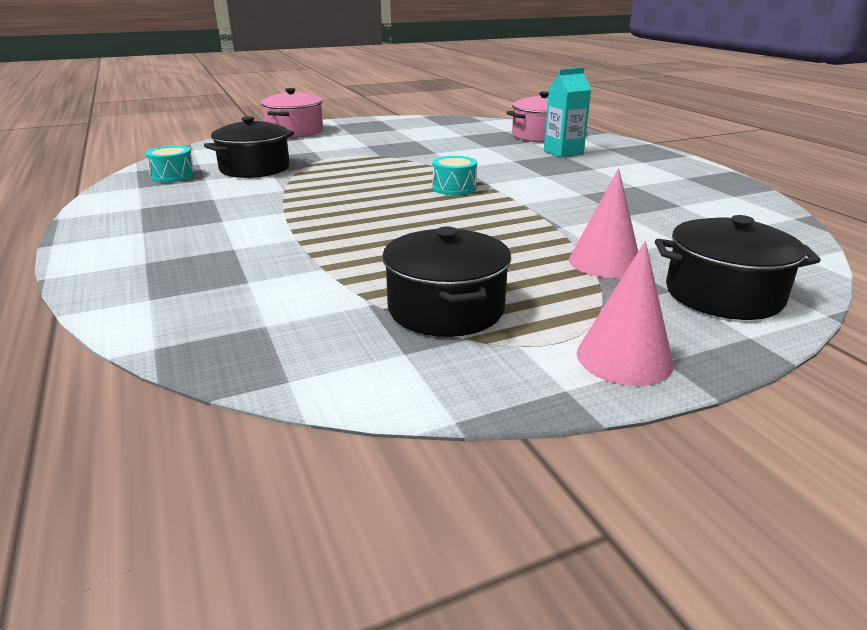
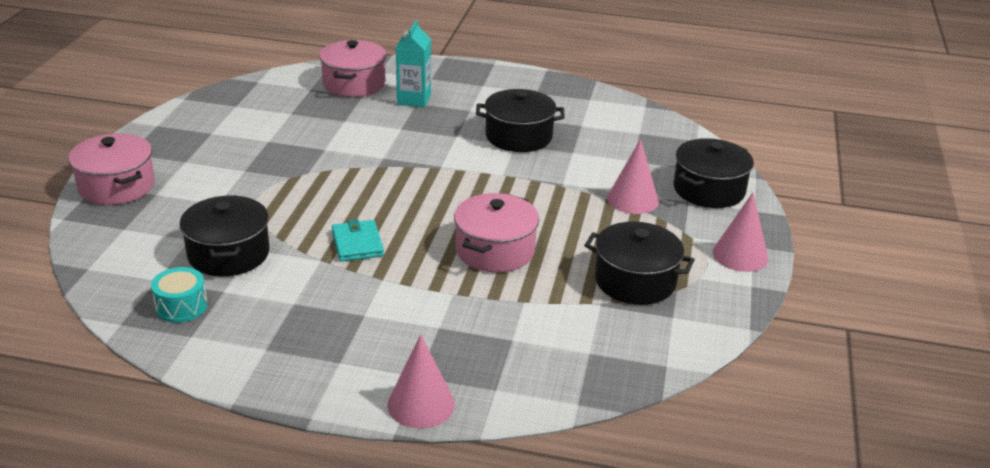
camera: 55 degrees left, 5 degrees up
(99, 275) = (421, 404): none -> pink cone
(323, 192) = (357, 244): none -> turquoise wallet
(392, 234) = (495, 250): none -> pink pot
(454, 188) = (432, 184): turquoise drum -> none
(597, 191) = (518, 136): none -> black pot

